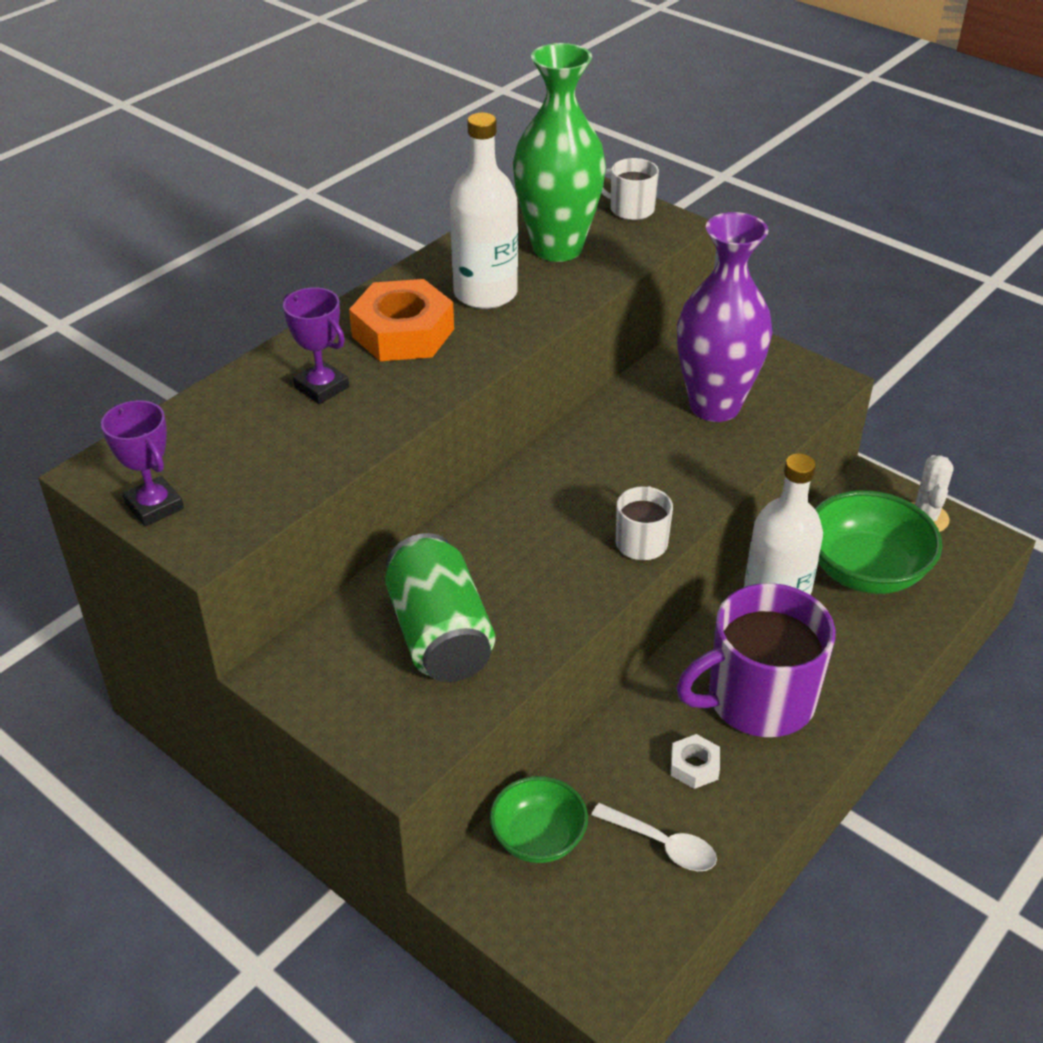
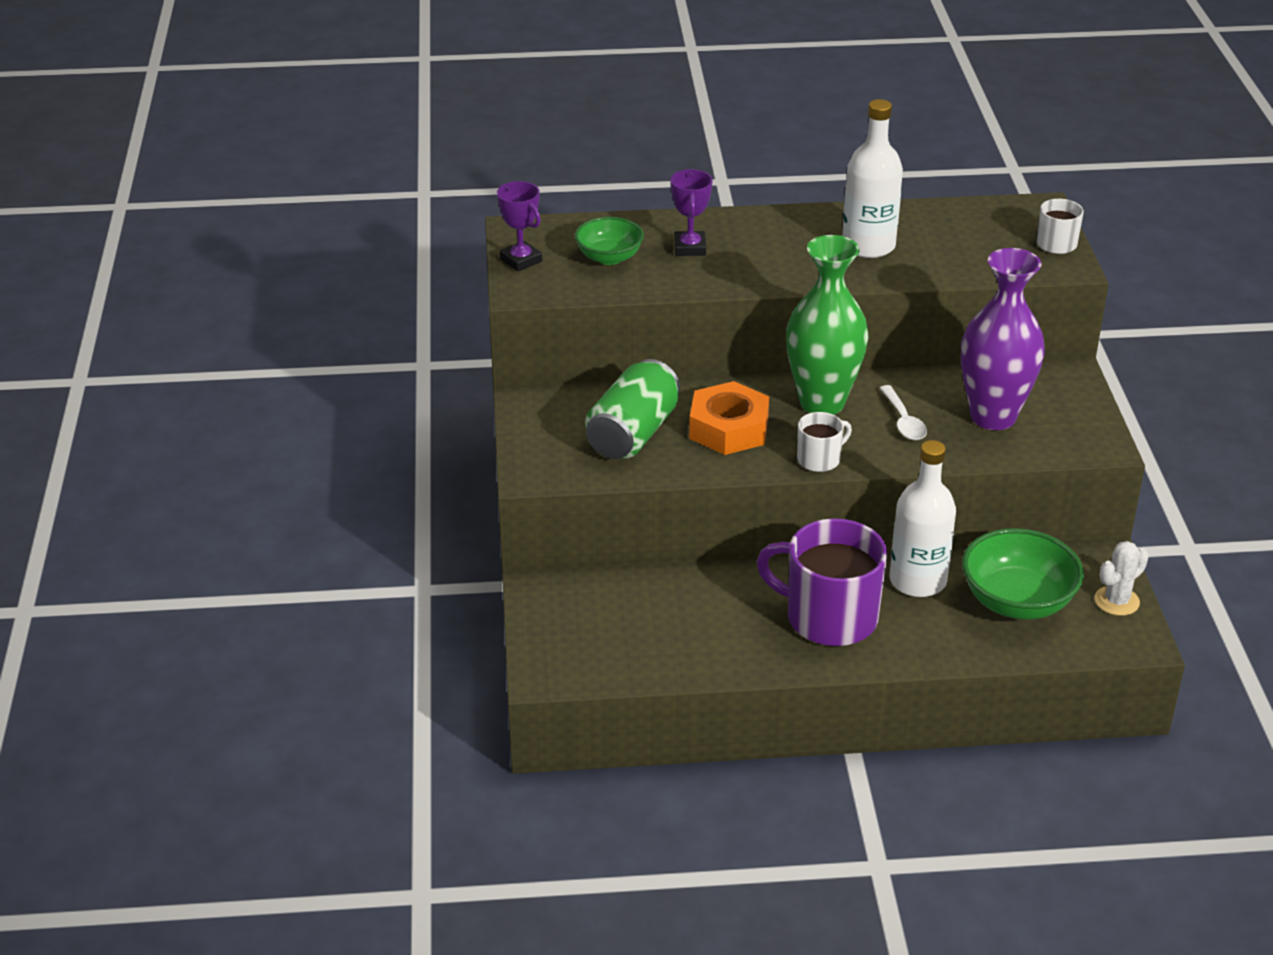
camera: 45 degrees right, 5 degrees down
(154, 506) = (521, 260): purple trophy -> purple trophy turned 45 degrees counterclockwise
(403, 333) = (781, 242): orange nut -> orange nut (728, 428)
(538, 838) = (601, 594): green bowl -> green bowl (609, 257)
(557, 248) = (961, 242): green vase -> green vase (822, 403)
(662, 844) = (664, 642): white spoon -> white spoon (903, 421)
(694, 766) = (738, 622): white nut -> none

